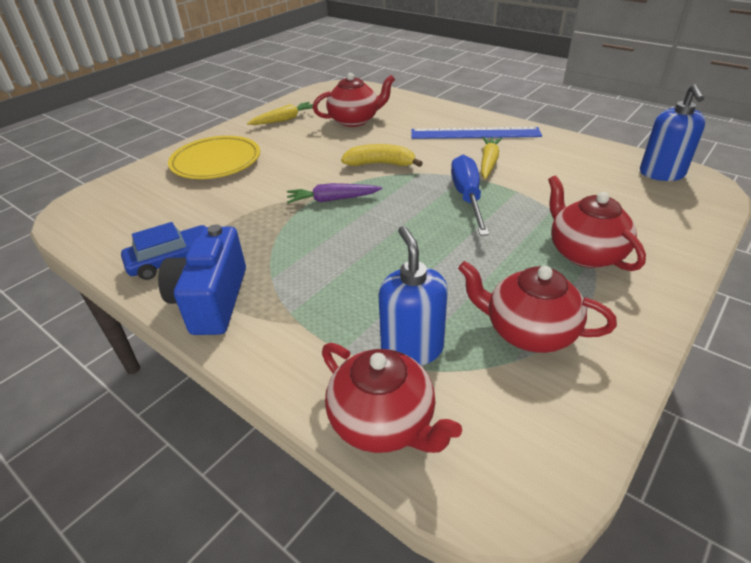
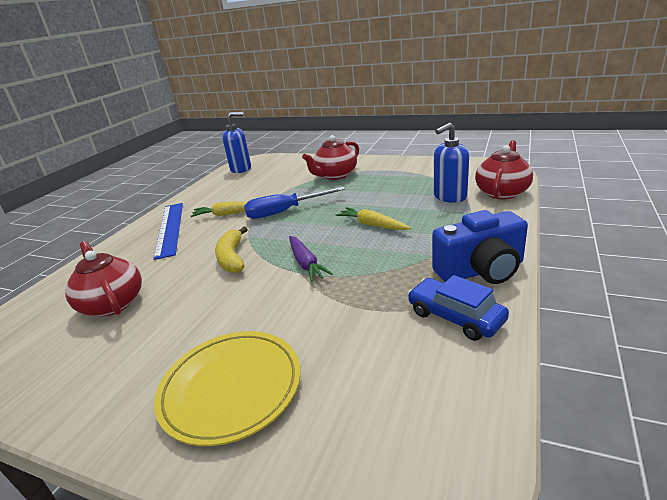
camera: 105 degrees left, 10 degrees down
(284, 119) = (82, 373): yellow carrot -> yellow carrot (372, 225)
(528, 331) = (410, 177): red teapot -> none

